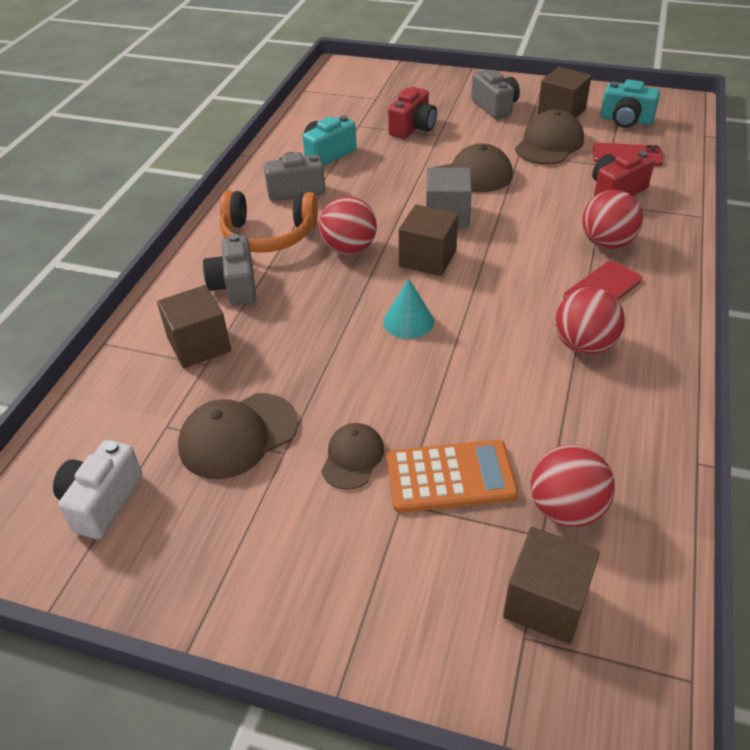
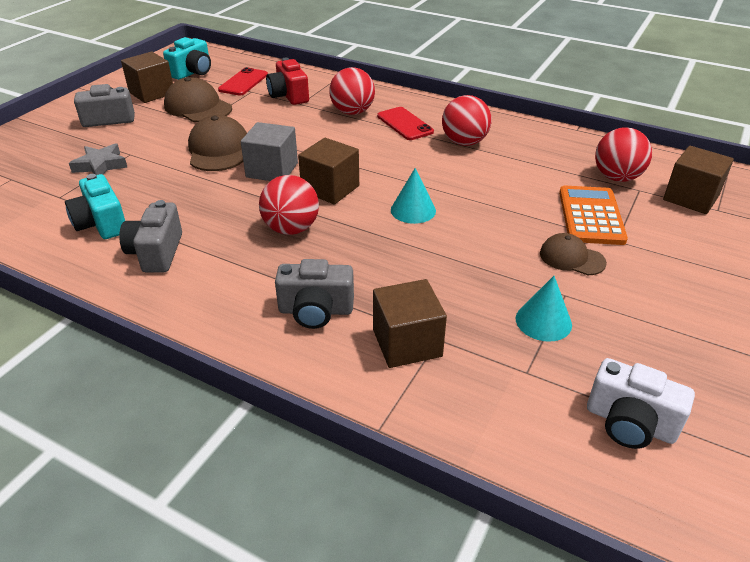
camera: 80 degrees left, 5 degrees down
(238, 435) = (543, 321): brown cap -> turquoise cone
(268, 235) = (234, 280): orange headphones -> none
(413, 128) = (101, 165): red camera -> grey star

